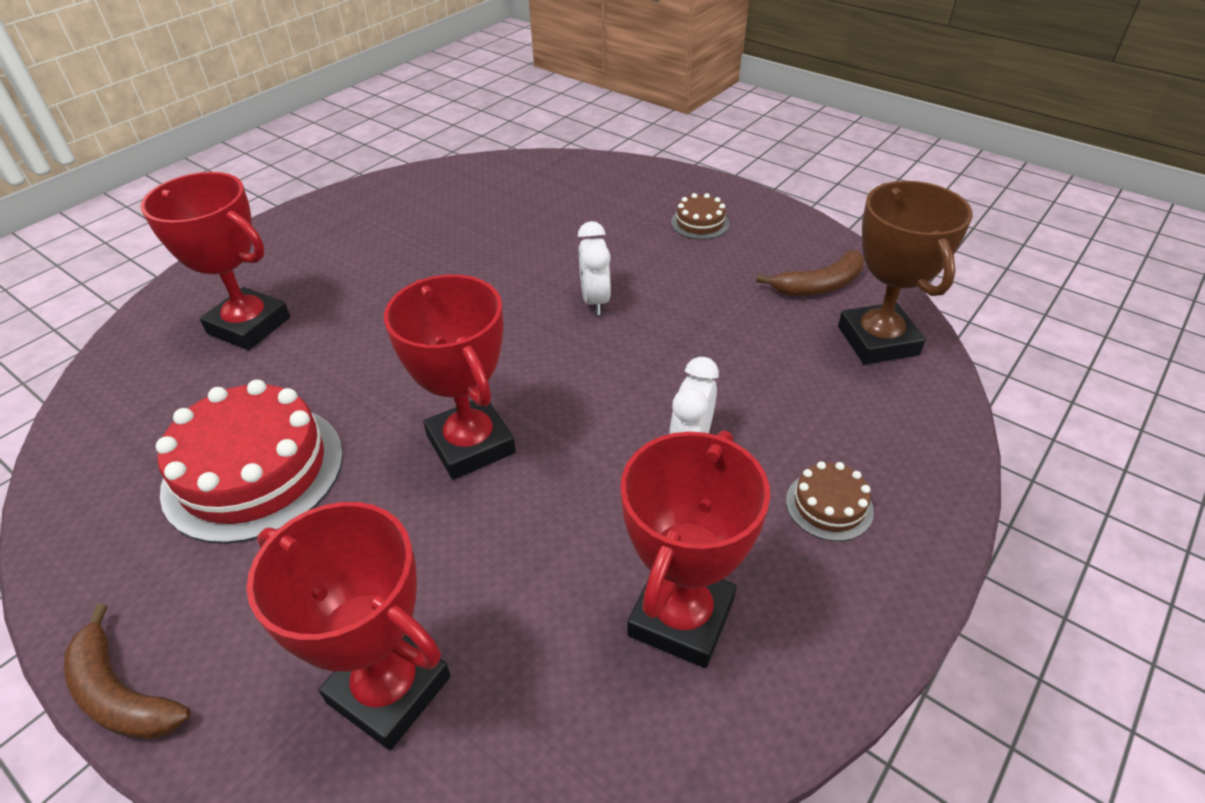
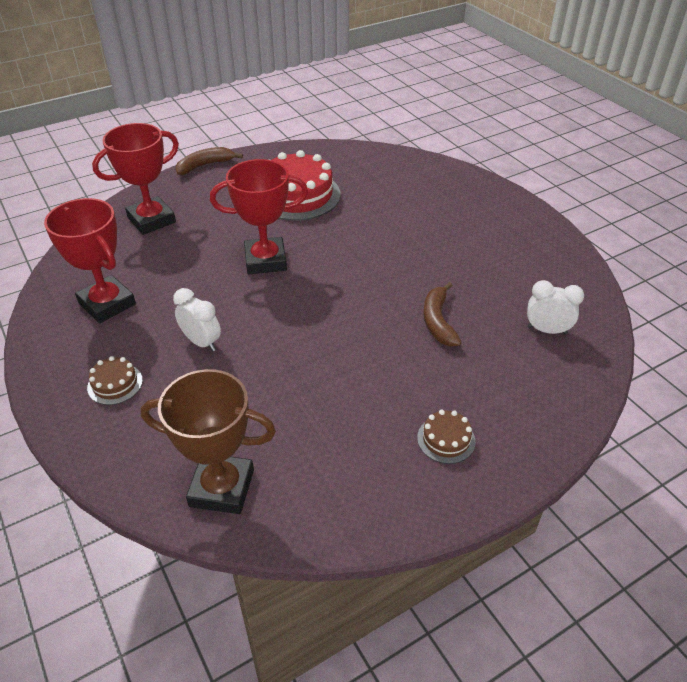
camera: 110 degrees right, 0 degrees up
(249, 325) = (417, 197): red trophy -> none
(595, 301) = (365, 340): white clock -> white clock (547, 330)
(819, 285) = (310, 485): brown banana -> brown banana (438, 321)

